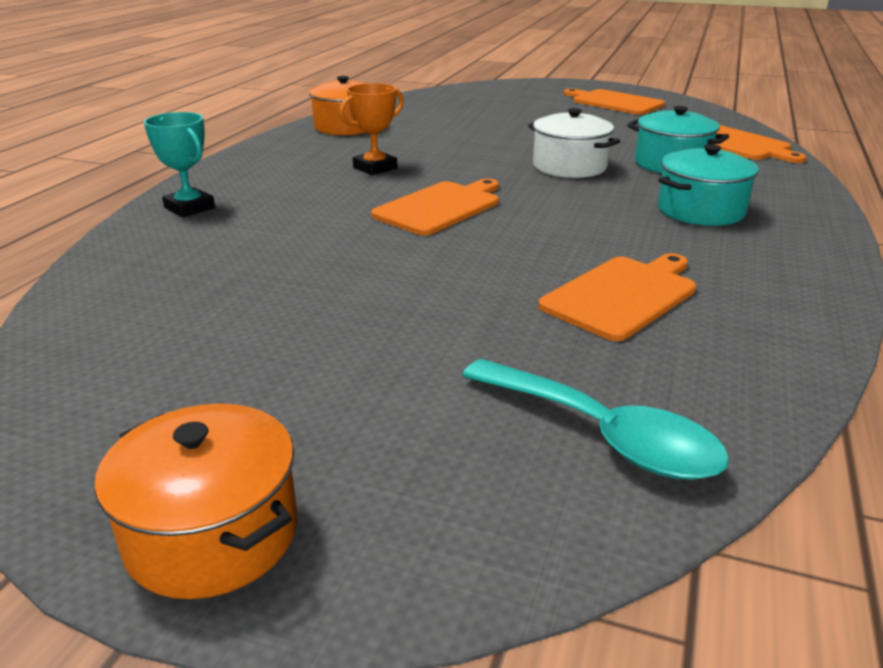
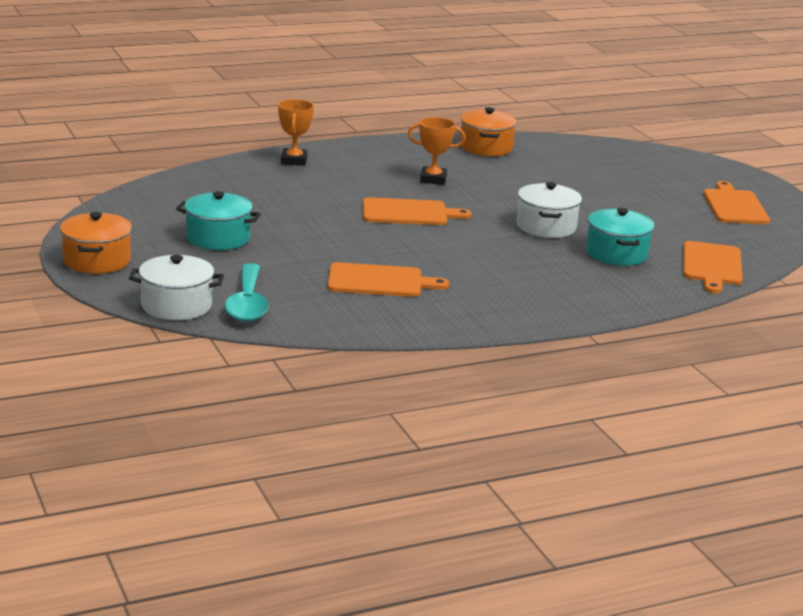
camera: 45 degrees right, 5 degrees down
(189, 208) = (294, 160): turquoise trophy -> orange trophy
(541, 526) = (176, 306): none -> white pot
(700, 210) = (540, 278): turquoise pot -> turquoise pot (218, 238)

